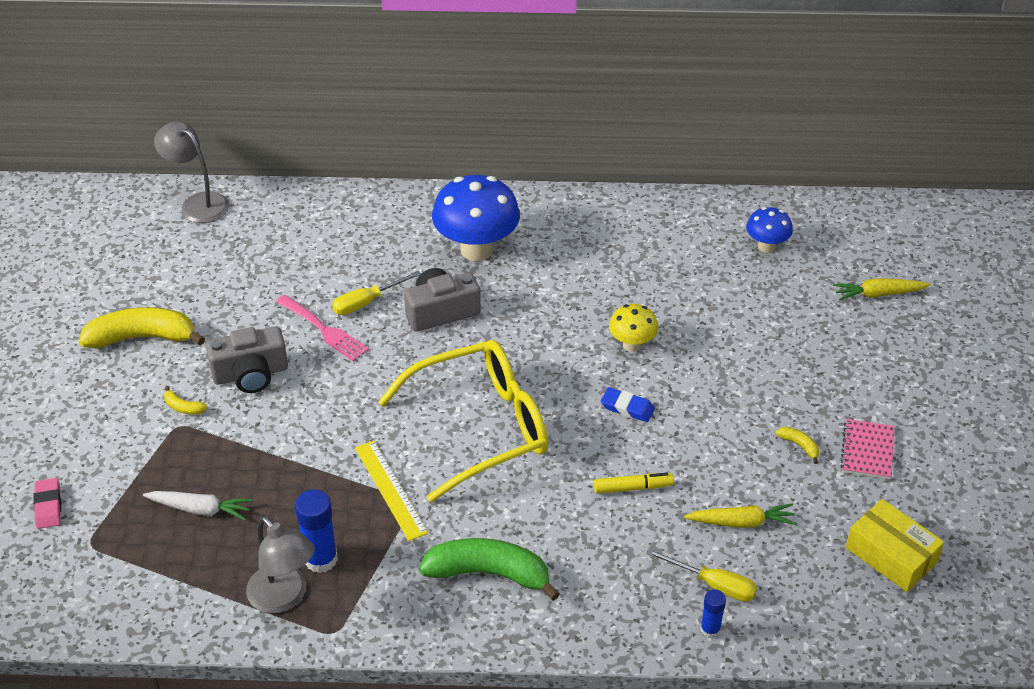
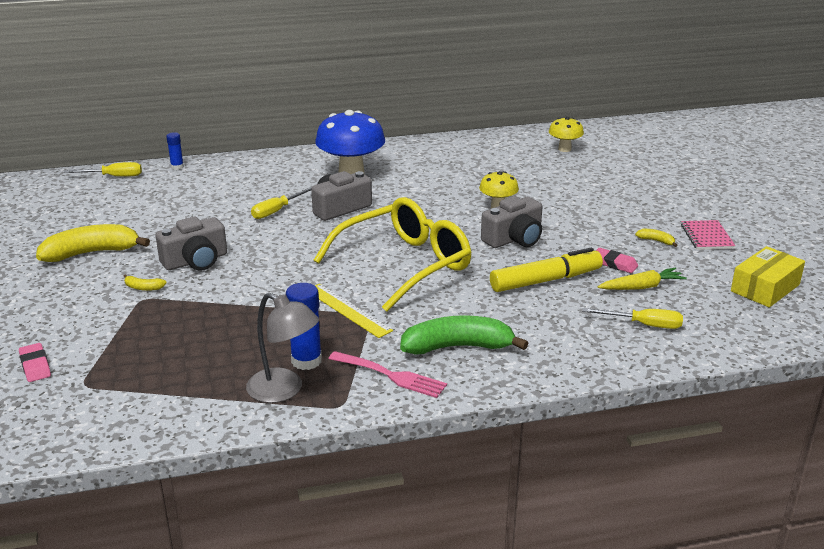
camera: 15 degrees left, 15 degrees down
(198, 203) = (113, 176): grey lamp -> yellow screwdriver
(200, 509) = (182, 346): white carrot -> none
(324, 330) = (248, 229): pink fork -> pink fork (391, 375)
(627, 408) = (514, 239): blue eraser -> grey camera
(632, 487) = (545, 280): yellow marker -> yellow marker, size x1.79
(710, 629) = (659, 351): blue glue stick -> blue glue stick (177, 167)
(728, 475) = (614, 264): none -> pink eraser
(766, 246) = (564, 149): blue mushroom -> yellow mushroom
(878, 294) = (658, 161): yellow carrot -> none
(891, 555) = (765, 288): yellow box -> yellow box turned 75 degrees counterclockwise

